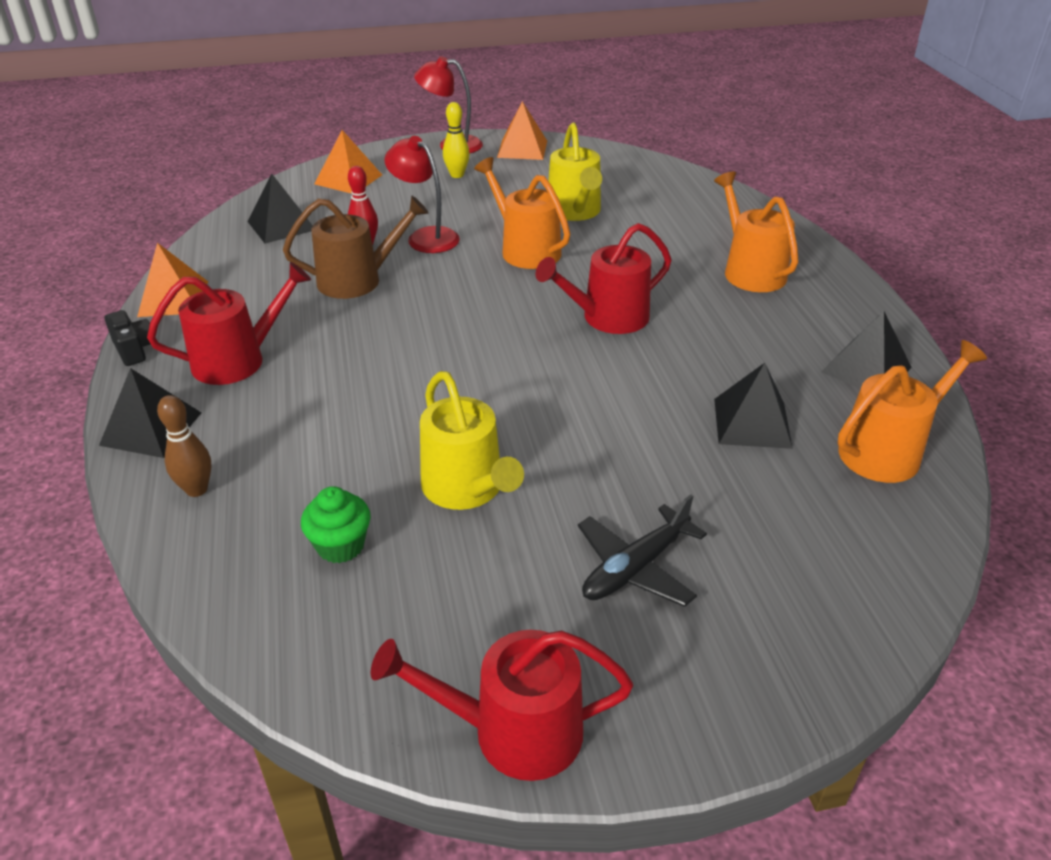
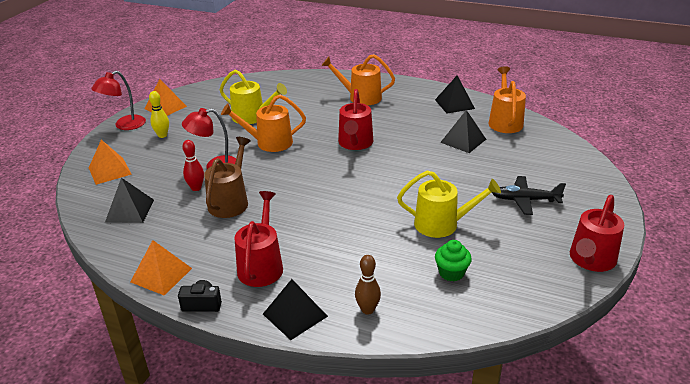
camera: 55 degrees left, 5 degrees down
(635, 568) = (525, 200): black plane -> black plane turned 105 degrees clockwise

